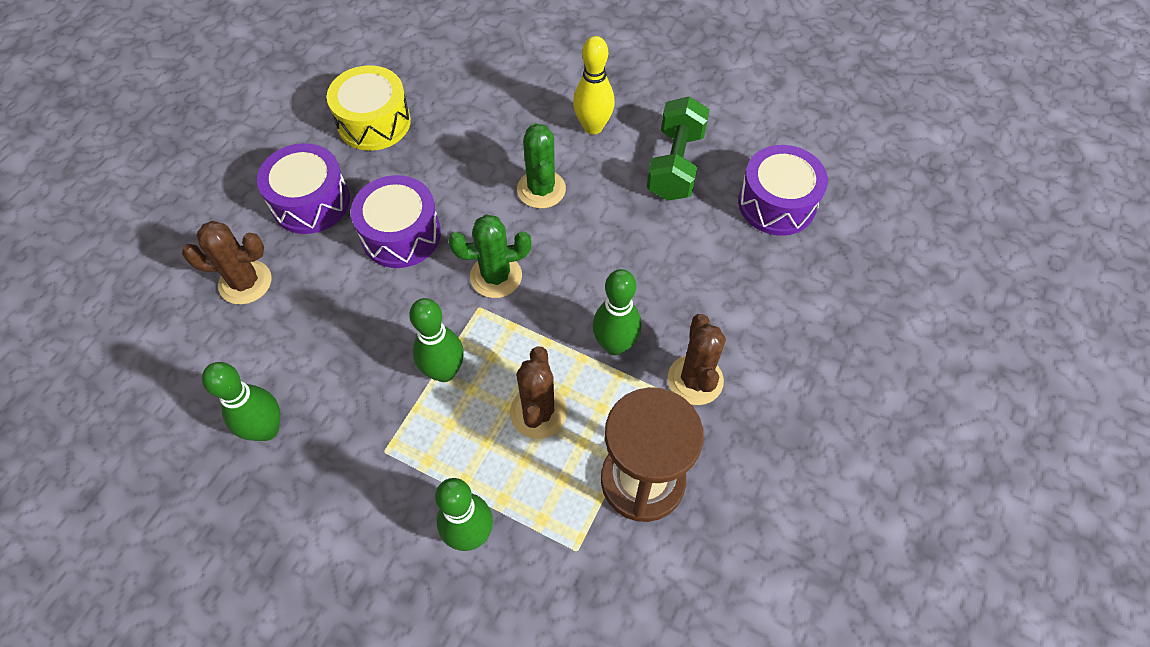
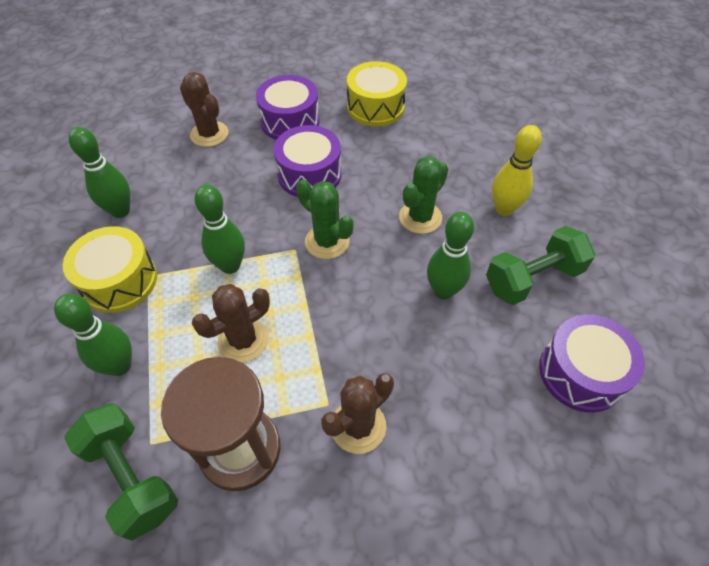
camera: 50 degrees right, 5 degrees down
(364, 481) = (119, 281): none -> yellow drum
(596, 583) = (132, 477): none -> green dumbbell
(615, 345) = (339, 349): green bowling pin -> green bowling pin (443, 291)

